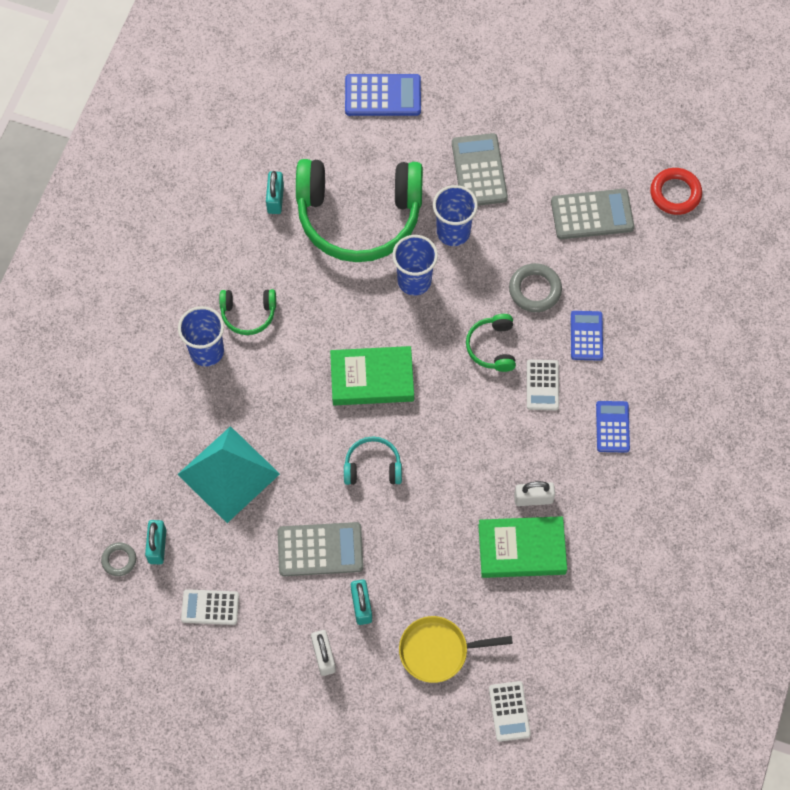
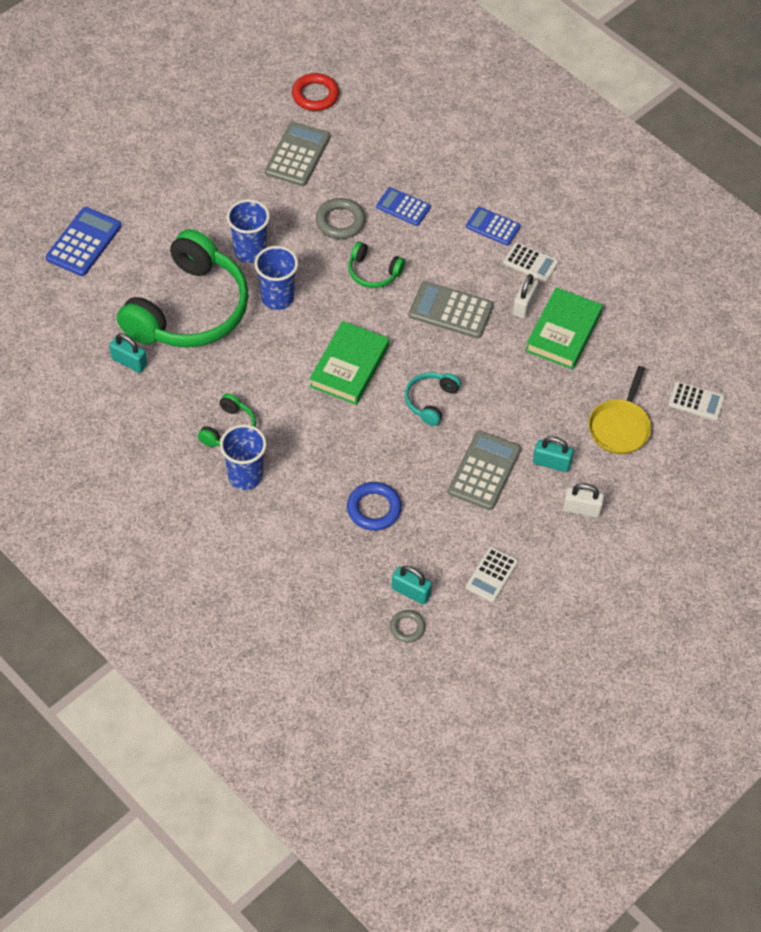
camera: 65 degrees left, 10 degrees down
(228, 473) = (374, 509): turquoise pyramid -> blue ring
(479, 171) = (204, 209): grey calculator -> grey calculator (451, 311)
(542, 385) = (428, 255): white calculator -> white calculator (530, 263)

